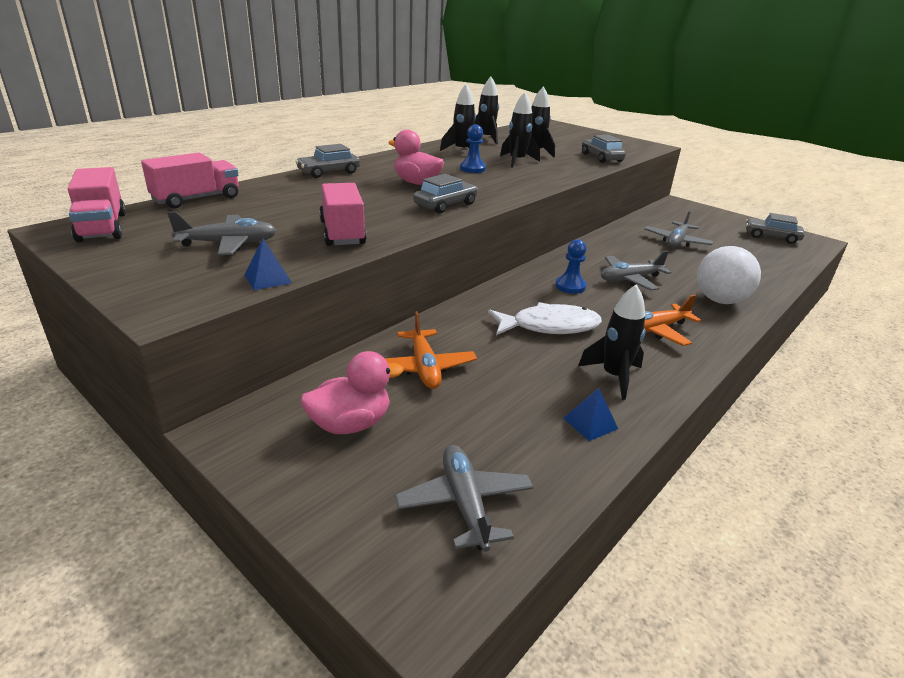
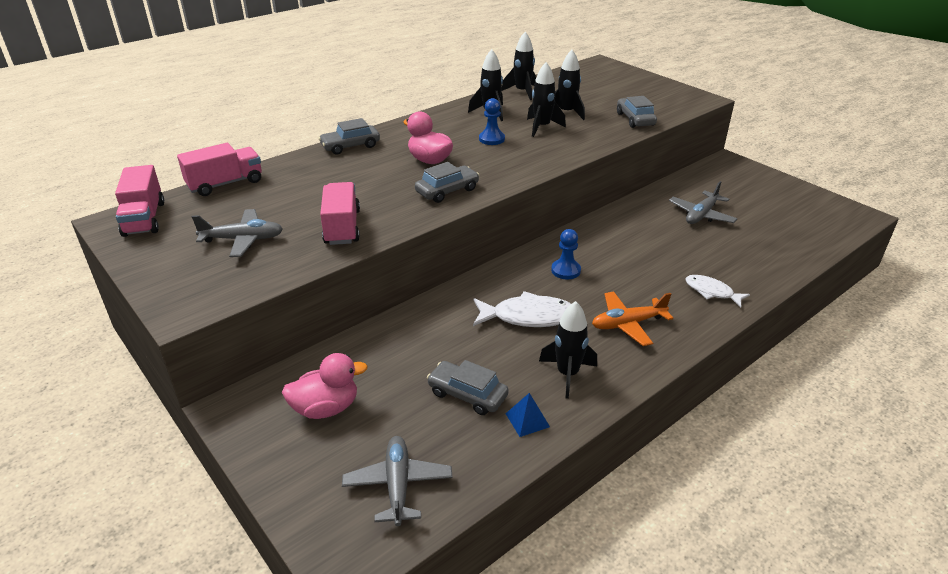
camera: 10 degrees right, 5 degrees up
(268, 278) = (267, 280): blue pyramid -> none
(424, 367) = (401, 356): orange plane -> none
(630, 279) = (630, 263): grey plane -> none
(719, 300) = (711, 292): white ball -> white fish
(771, 237) = (811, 209): grey car -> grey car (467, 394)

